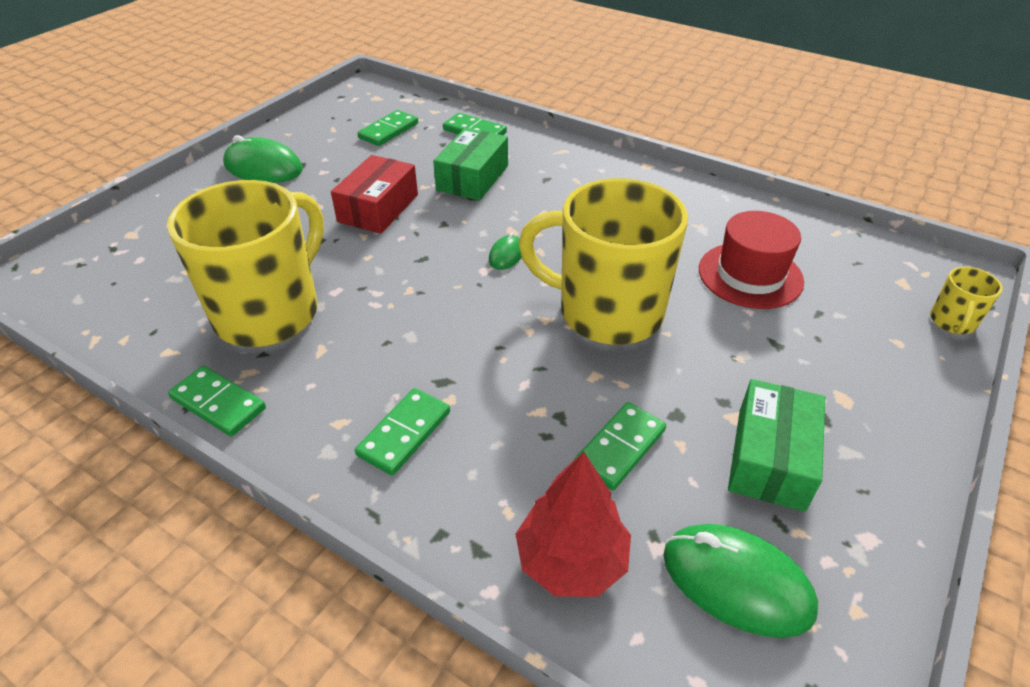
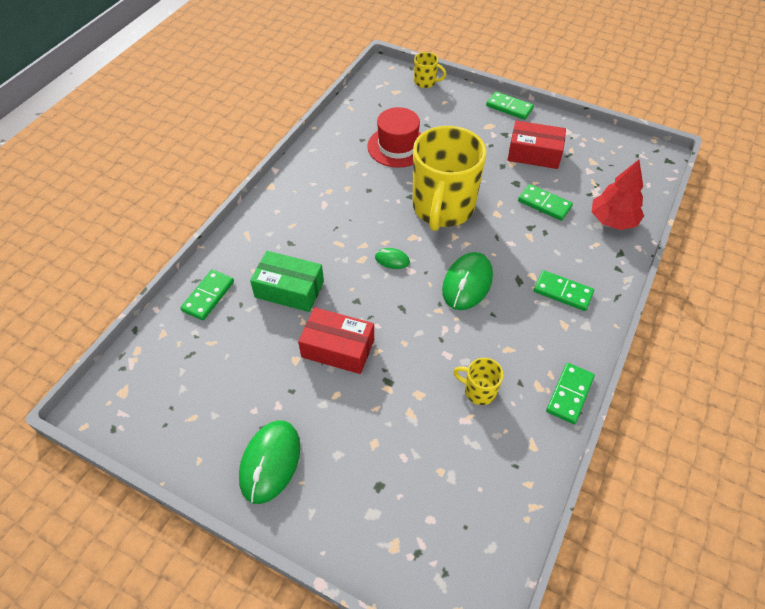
camera: 95 degrees left, 10 degrees up
(269, 313) = (479, 391): yellow mug -> yellow mug, size x0.42
(388, 131) = (201, 366): green domino -> green domino (509, 107)
(736, 582) = (602, 170): green mouse -> green mouse (467, 283)
(770, 458) = (534, 154): green box -> red box

